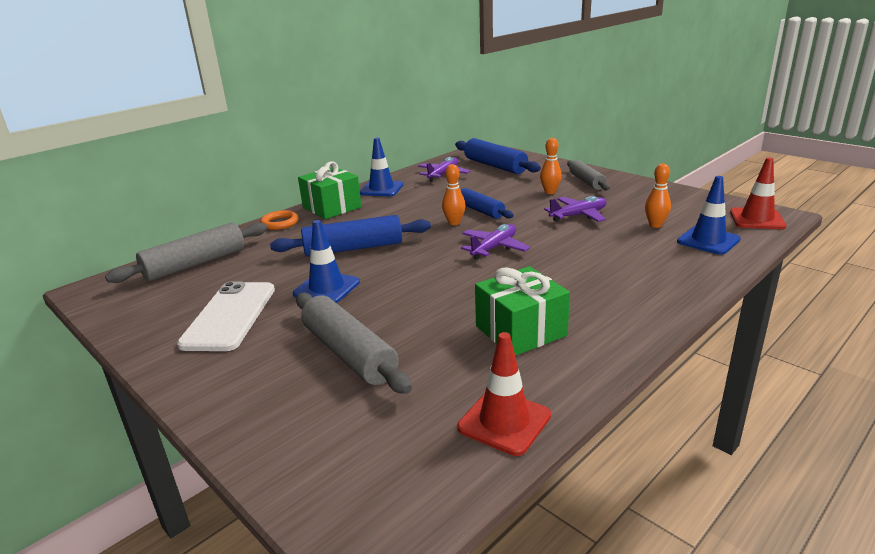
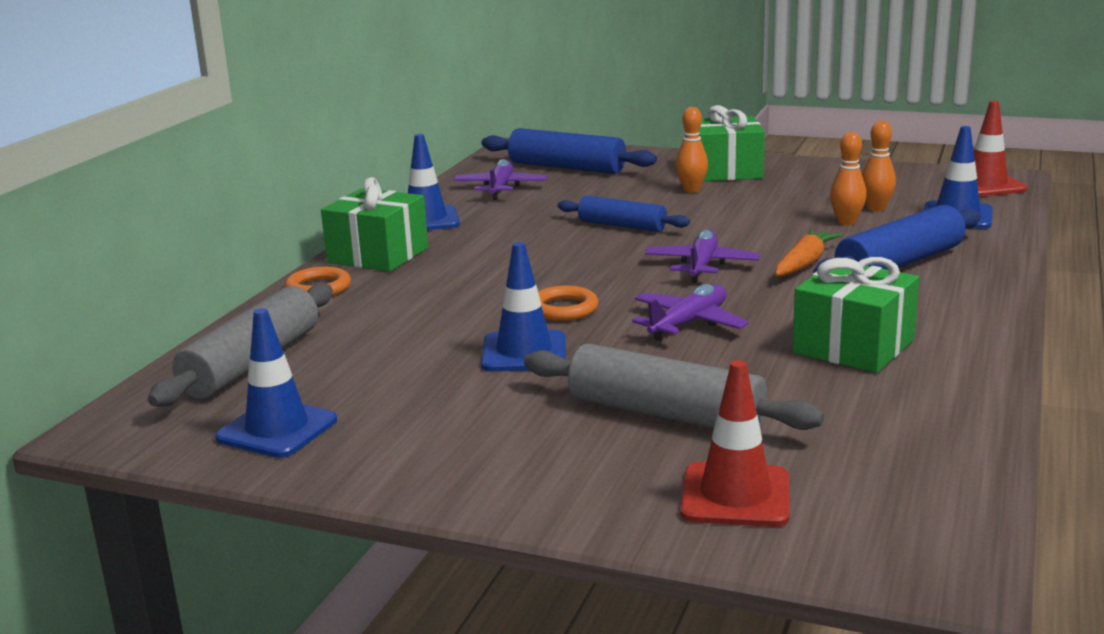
camera: 25 degrees left, 5 degrees down
(155, 309) = (277, 429): none -> blue traffic cone
(230, 316) = (421, 412): white phone -> none
(353, 248) = (494, 300): blue rolling pin -> blue rolling pin (900, 264)
(382, 262) = (563, 309): none -> orange ring
(454, 223) = (603, 246): orange bowling pin -> orange bowling pin (846, 222)
(504, 421) = (947, 433): red traffic cone -> red traffic cone (735, 496)
(560, 258) = (804, 263): none -> orange carrot
(578, 215) = (766, 212): purple plane -> purple plane (688, 323)
(586, 182) = (726, 171): grey rolling pin -> green gift

